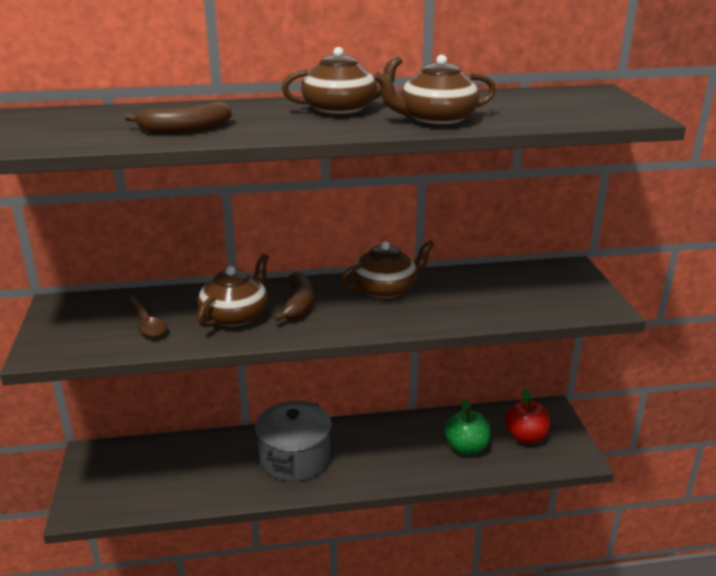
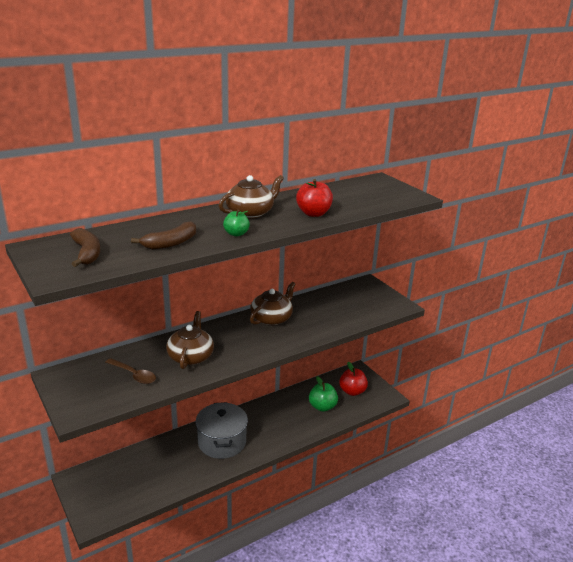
camera: 25 degrees left, 0 degrees up
(288, 130) = (236, 234): none -> green apple
(299, 304) = (226, 340): brown banana -> brown banana (87, 253)
(436, 120) = (313, 213): brown teapot -> red apple

